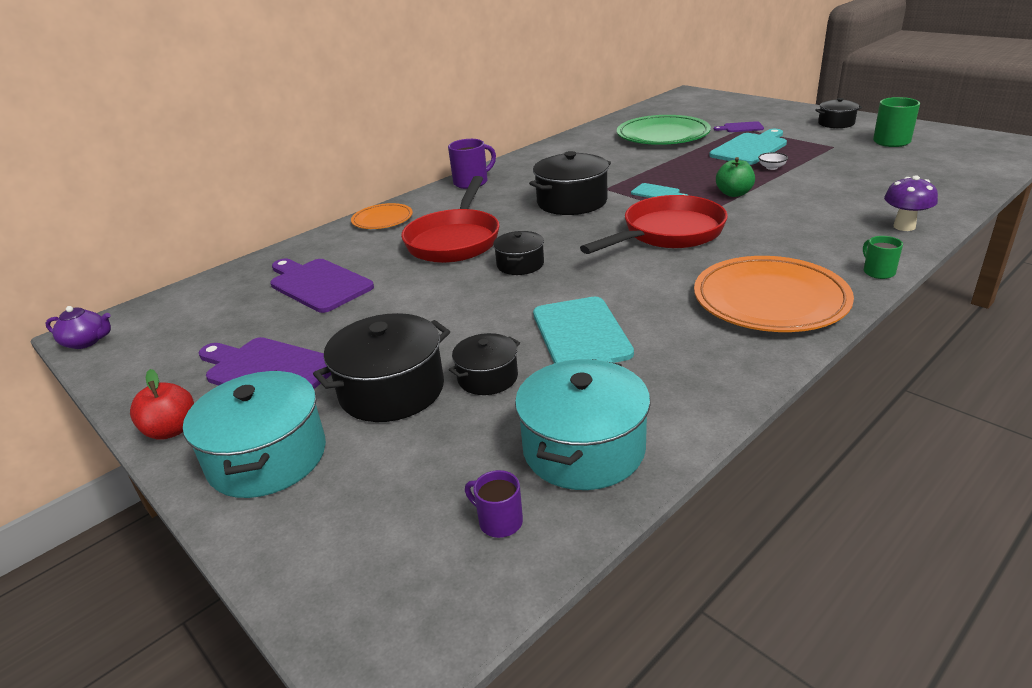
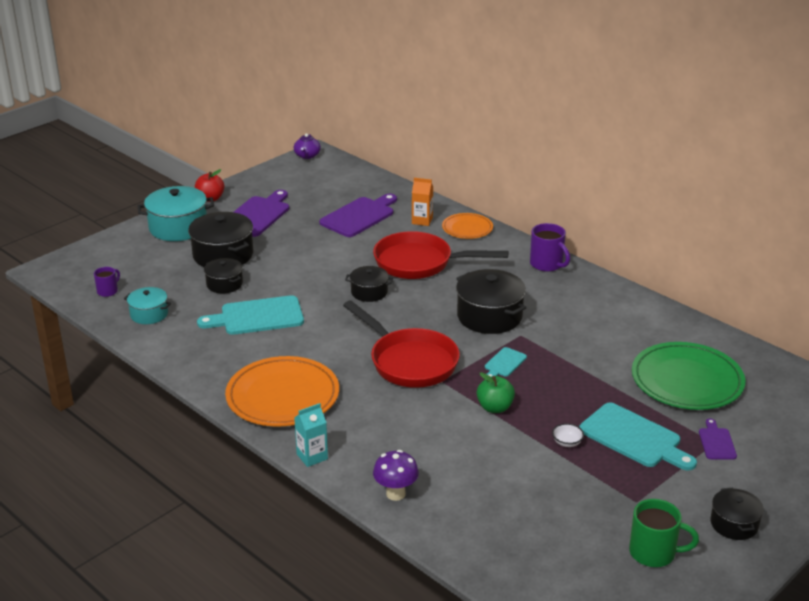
camera: 85 degrees right, 0 degrees up
(351, 244) = (422, 221): none -> orange carton
(583, 449) = (149, 314): turquoise pot -> turquoise pot, size x0.58
(878, 272) = (312, 456): green mug -> turquoise carton

